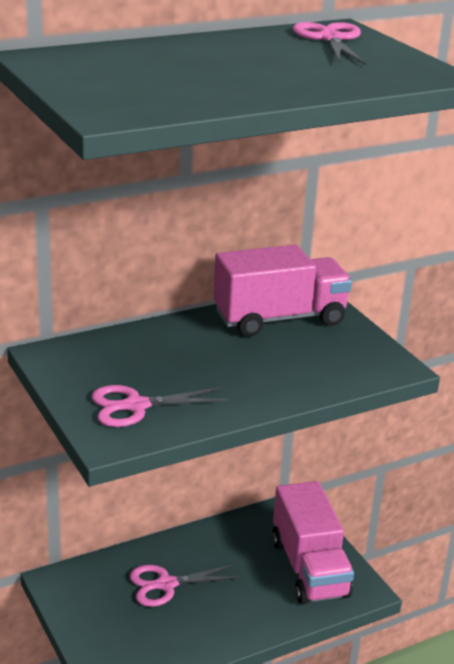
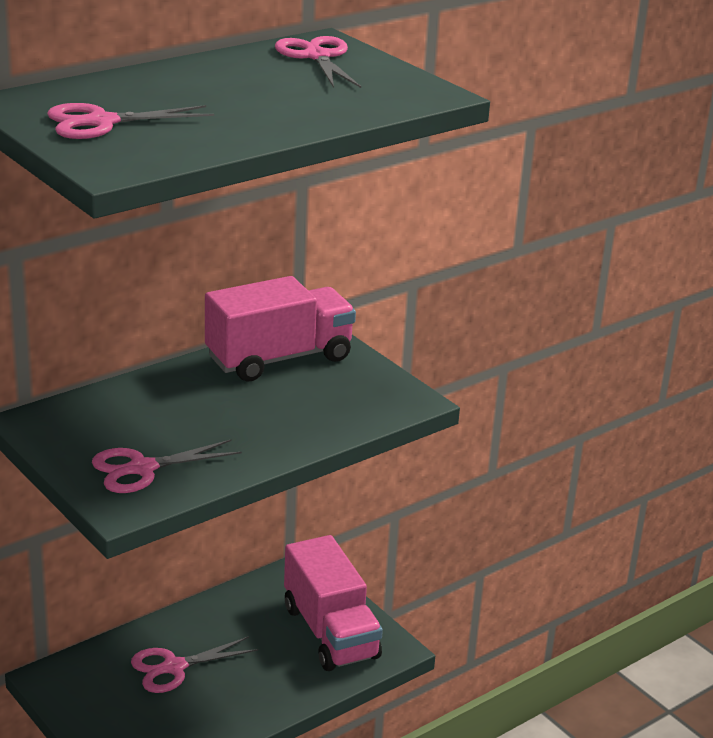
camera: 10 degrees left, 0 degrees up
(114, 78) = (102, 122): none -> pink scissors

